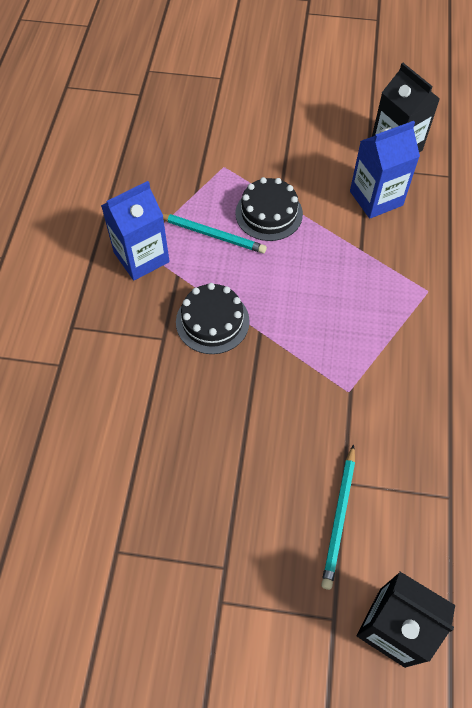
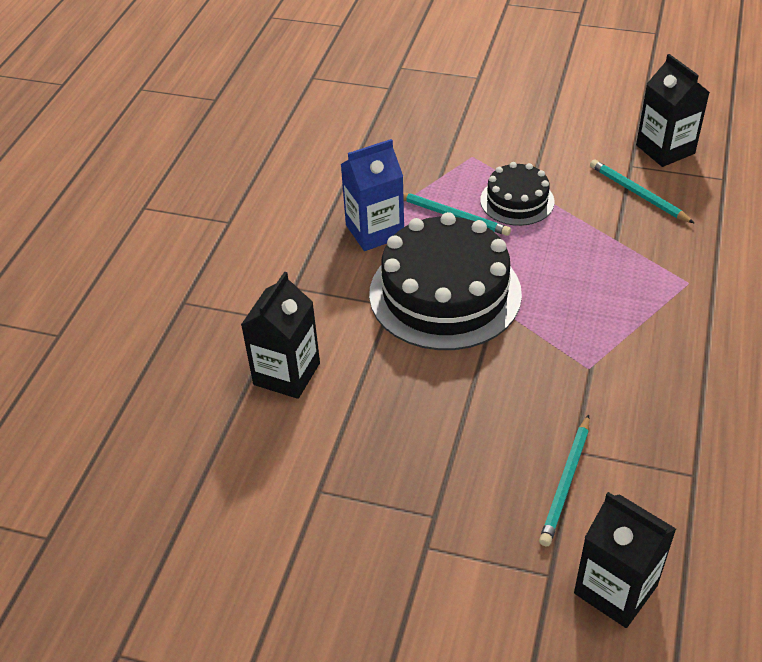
camera: 10 degrees right, 15 degrees down
(74, 424) = (286, 374): none -> black carton
(212, 321) = (445, 293): black cake -> black cake, size x1.89
(376, 198) = (638, 194): blue carton -> turquoise pencil

